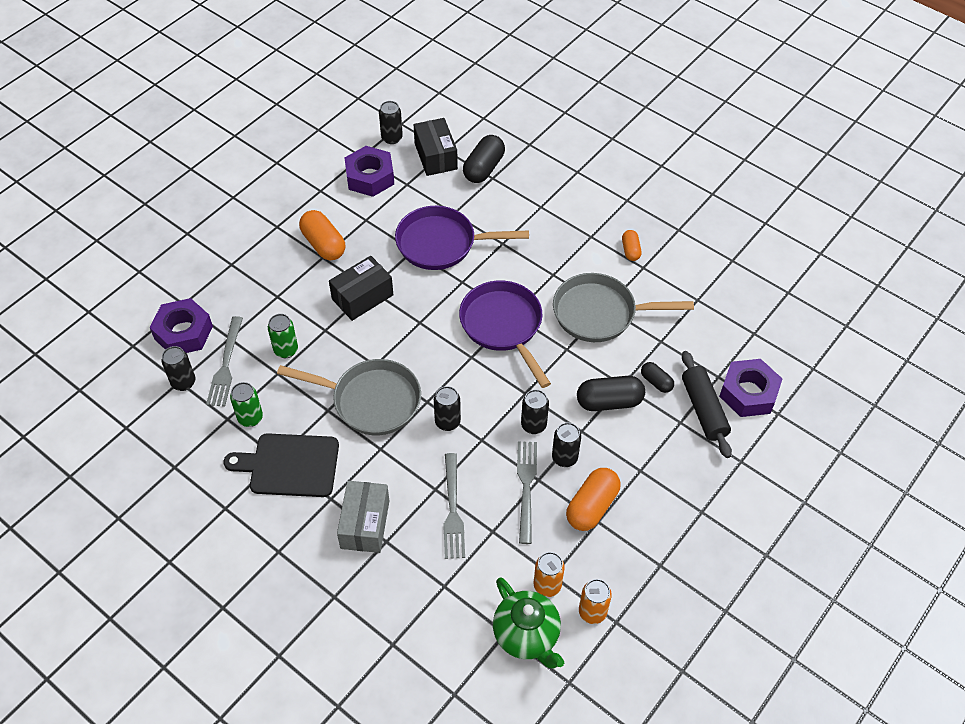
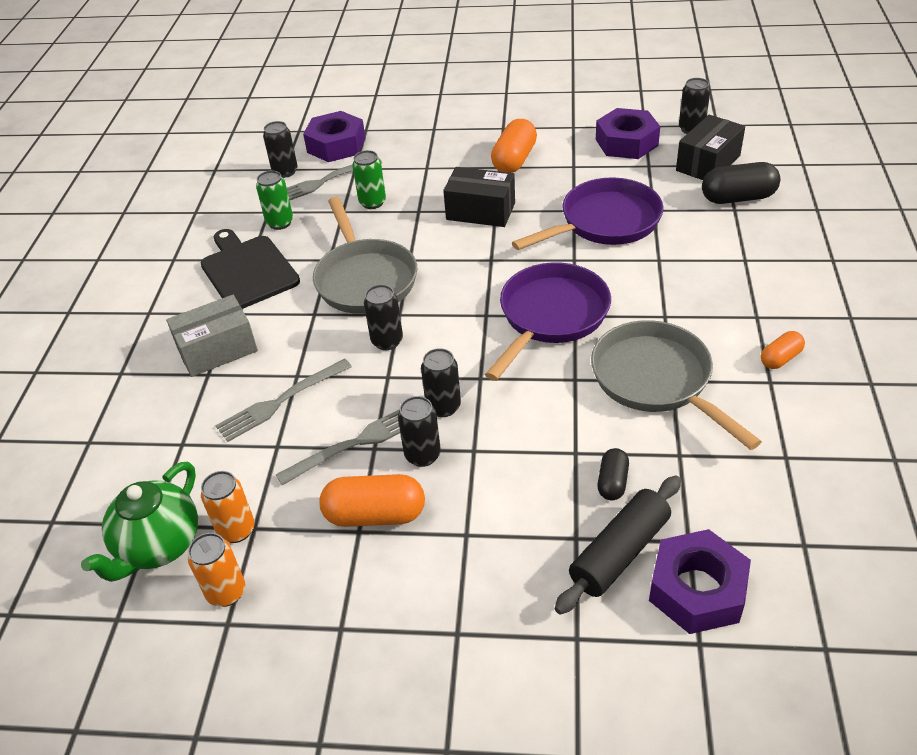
camera: 60 degrees right, 10 degrees down
(441, 243) = (605, 222): purple pan -> purple pan turned 90 degrees clockwise
(609, 402) = (538, 454): black capsule -> none

